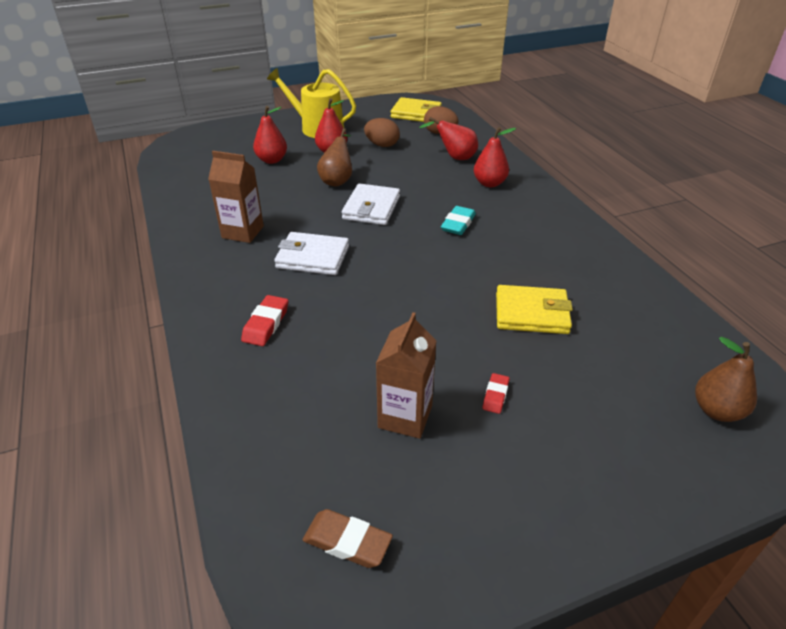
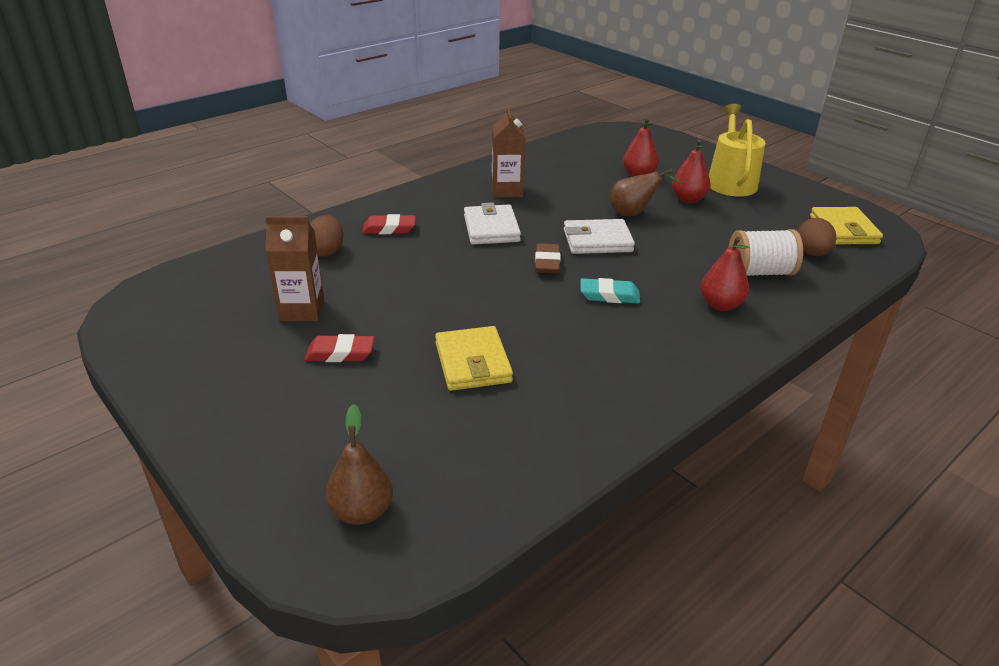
camera: 70 degrees right, 5 degrees down
(347, 542) = (178, 307): brown eraser -> brown eraser (547, 262)
(382, 145) = (736, 223): brown egg -> brown egg (326, 251)
(454, 157) = (759, 272): red pear -> white spool
(495, 395) = (340, 353): red eraser -> red eraser, size x1.56

